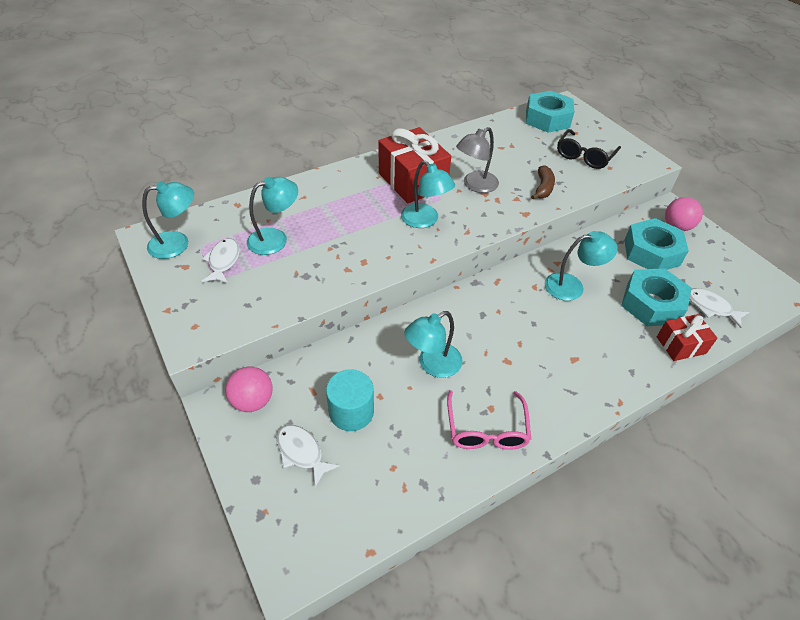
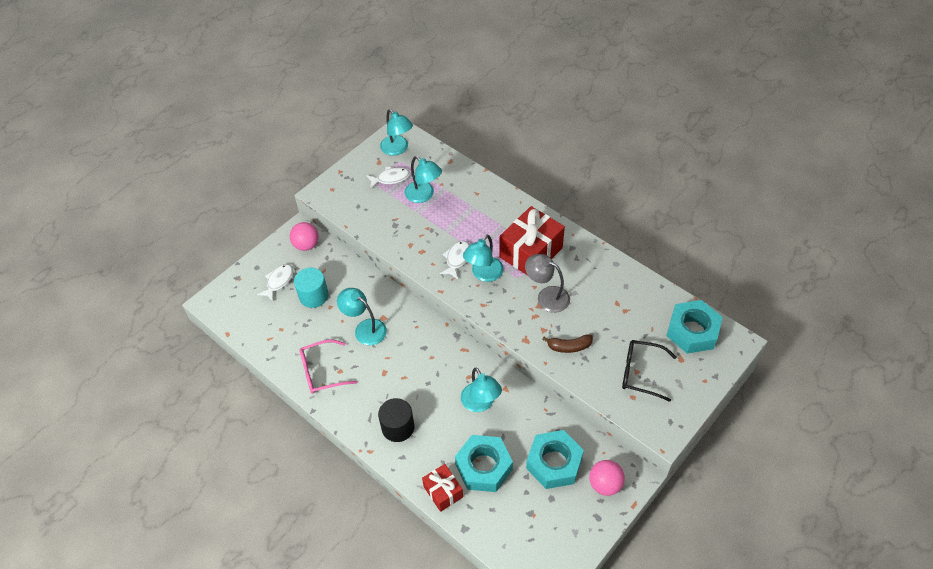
camera: 75 degrees right, 5 degrees up
(590, 366) = (398, 427): none -> black cylinder
(711, 307) = (498, 516): white fish -> white fish (457, 259)

